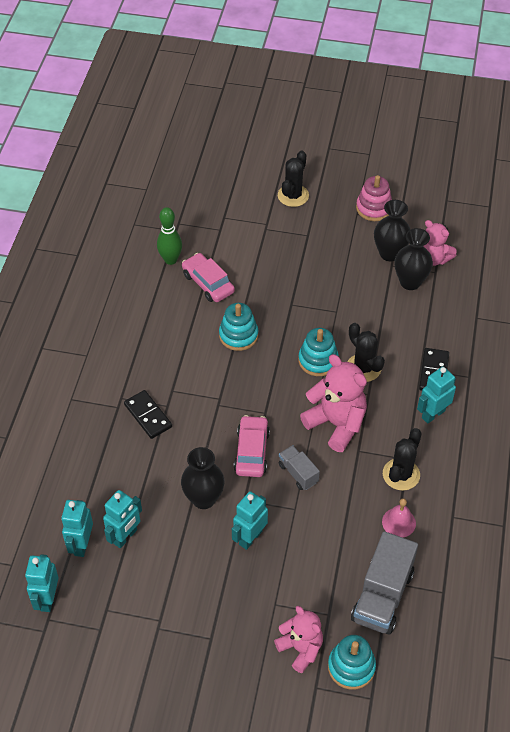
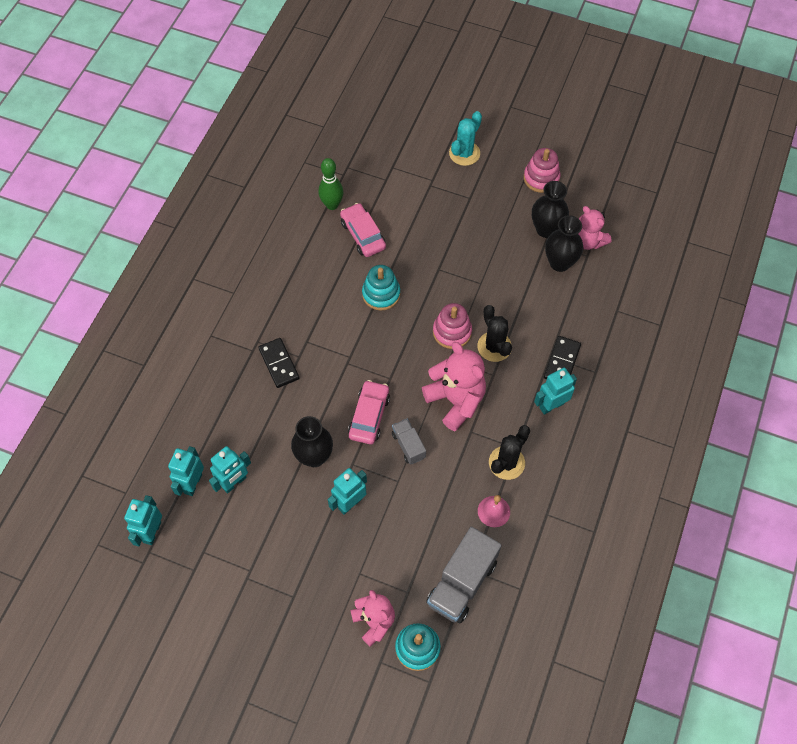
camera: 10 degrees right, 10 degrees up
(293, 195) = (464, 153): black cactus -> turquoise cactus
(318, 360) = (452, 332): turquoise stacking toy -> pink stacking toy

